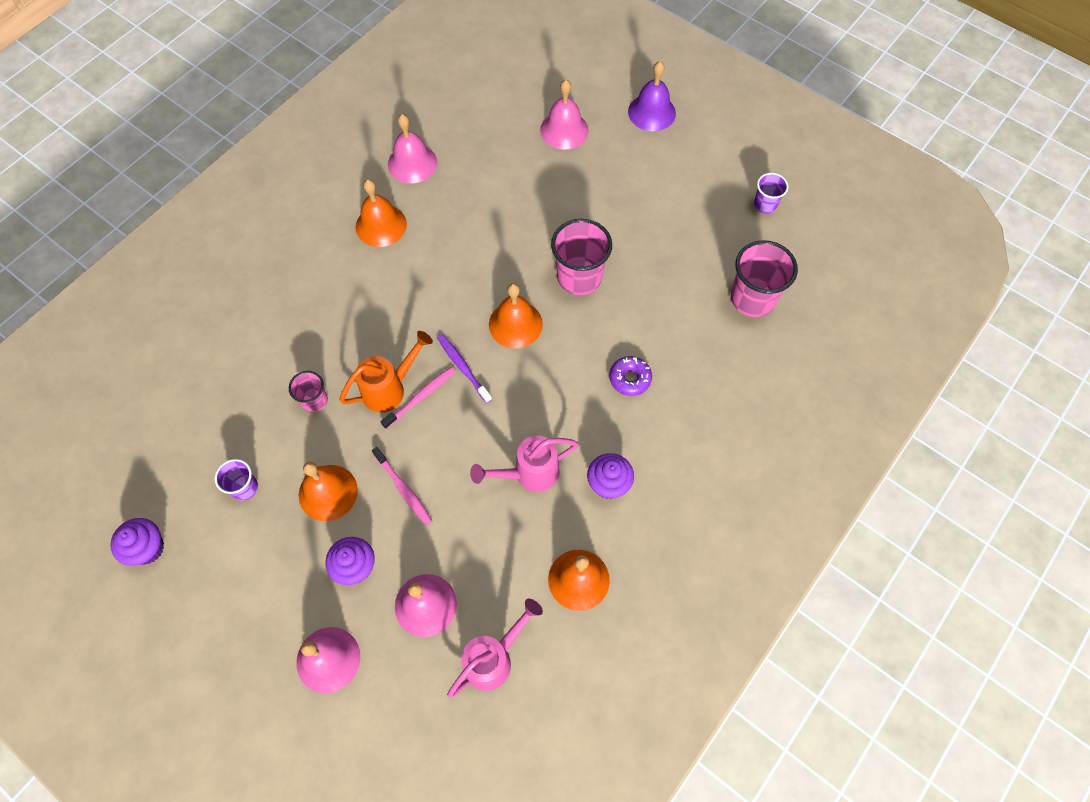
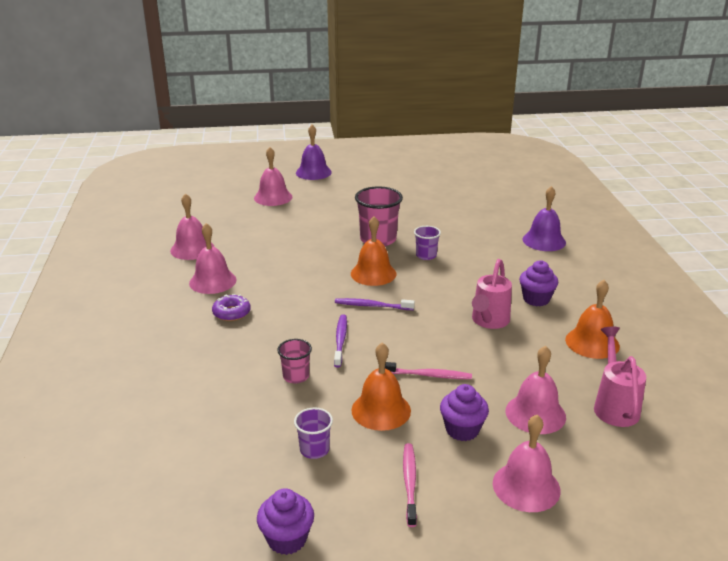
camera: 45 degrees left, 35 degrees down
(381, 225) = (212, 281): orange bell -> pink bell
(390, 388) = (340, 340): orange watering can -> purple toothbrush
(421, 397) = (367, 332): pink toothbrush -> pink toothbrush (410, 483)
(630, 378) = (473, 258): purple donut -> purple donut (231, 313)
(735, 412) = (544, 241): none -> purple bell
(752, 298) = (479, 203): pink cup -> none
(765, 204) = (427, 174): purple cup -> purple cup (426, 255)

